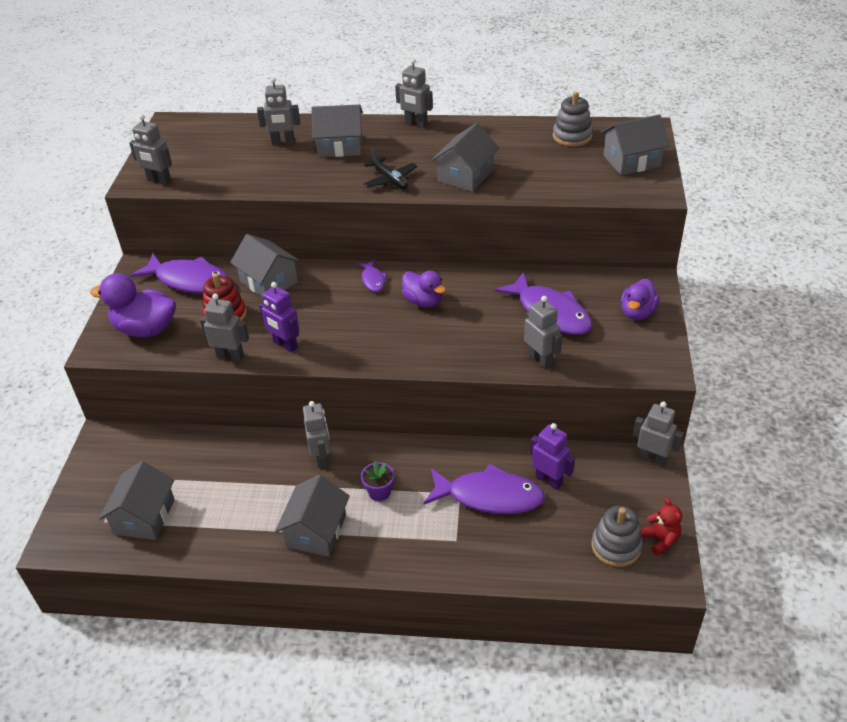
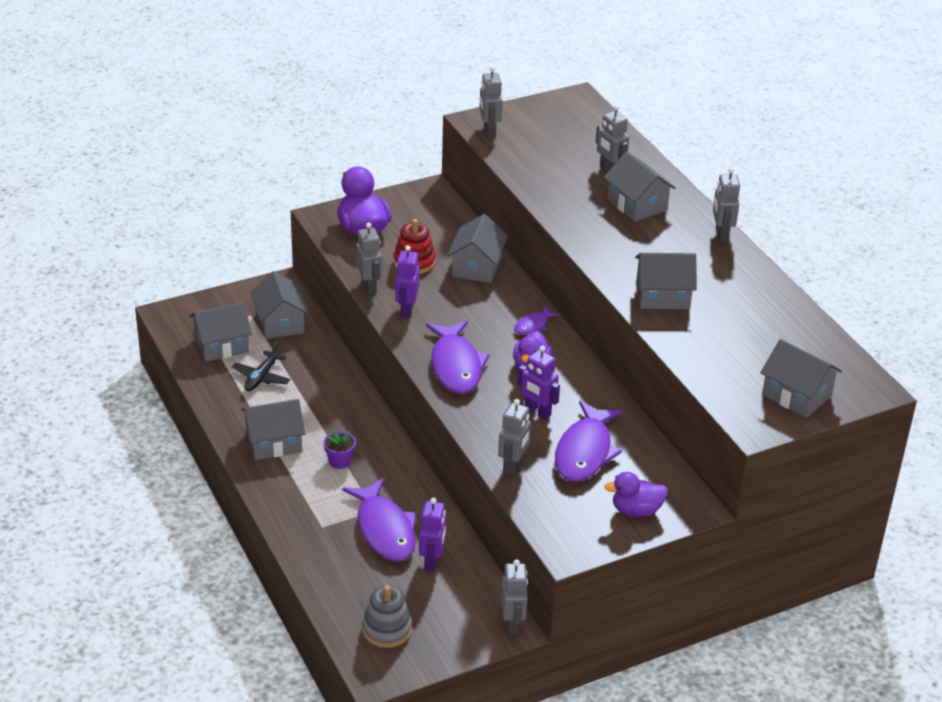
camera: 55 degrees right, 5 degrees down
(155, 459) = (280, 323): none -> grey house
(189, 280) = (439, 223): purple fish -> purple fish (456, 366)
(321, 457) = (351, 412): grey robot -> none
(390, 180) = (612, 253): black plane -> black plane (261, 377)
(483, 320) = (537, 412): none -> purple robot
(572, 136) = (803, 341): grey stacking toy -> none
(661, 540) = (416, 657): red teddy bear -> none

